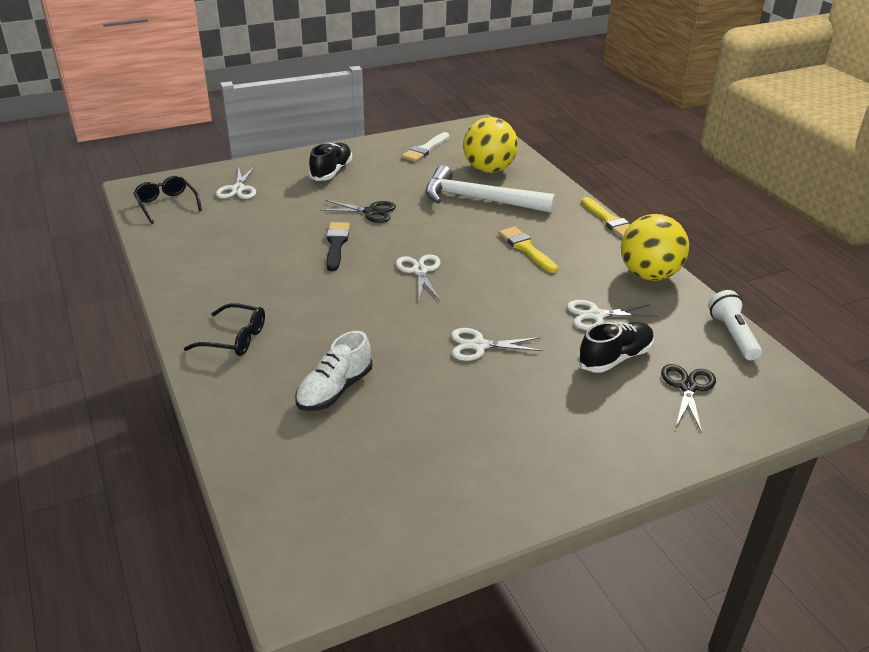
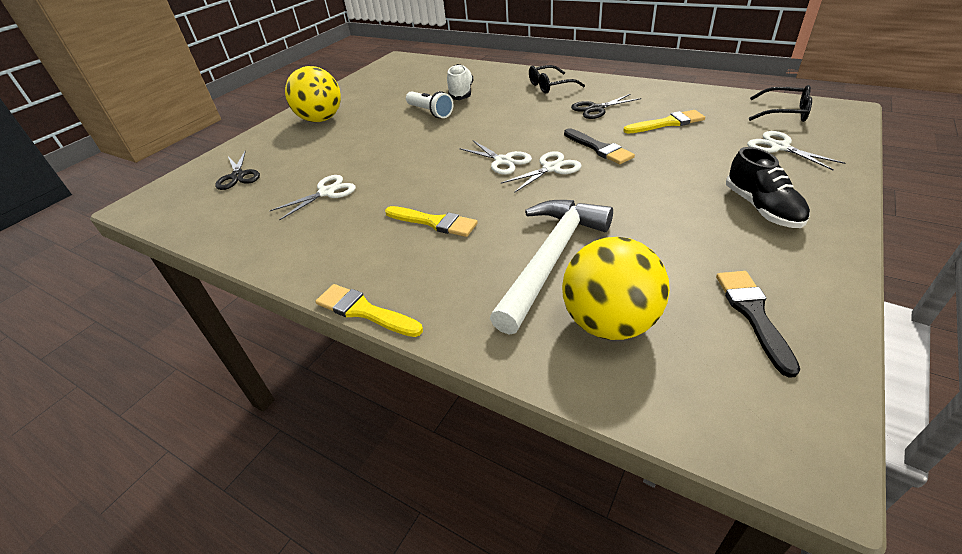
camera: 150 degrees right, 5 degrees up
(249, 238) = (667, 123): none -> yellow brush
(371, 212) = (628, 186): black scissors -> black scissors (596, 109)
(425, 149) = (753, 314): white brush -> black brush
(479, 199) = (551, 259): white hammer -> white hammer turned 45 degrees counterclockwise
(479, 345) = (402, 139): white scissors -> white scissors (551, 168)
(615, 358) = (298, 171): black shoe -> none
(649, 275) = (287, 253): yellow ball -> yellow ball (321, 119)
(732, 335) = (196, 228): white flashlight -> white flashlight (430, 112)

